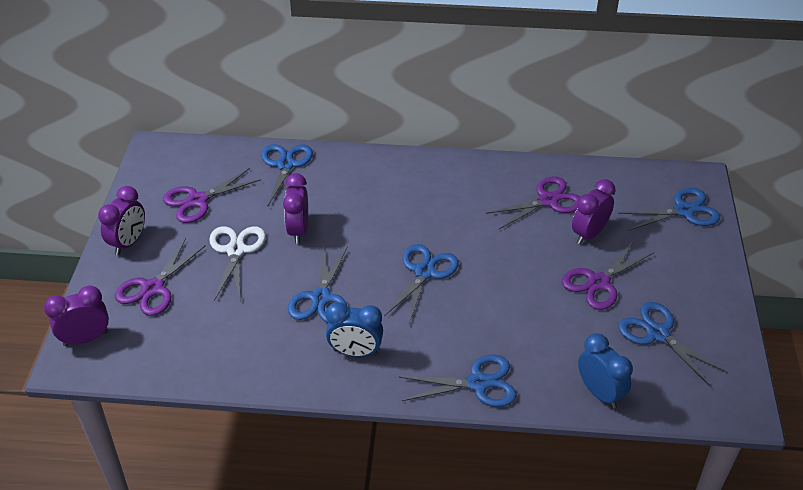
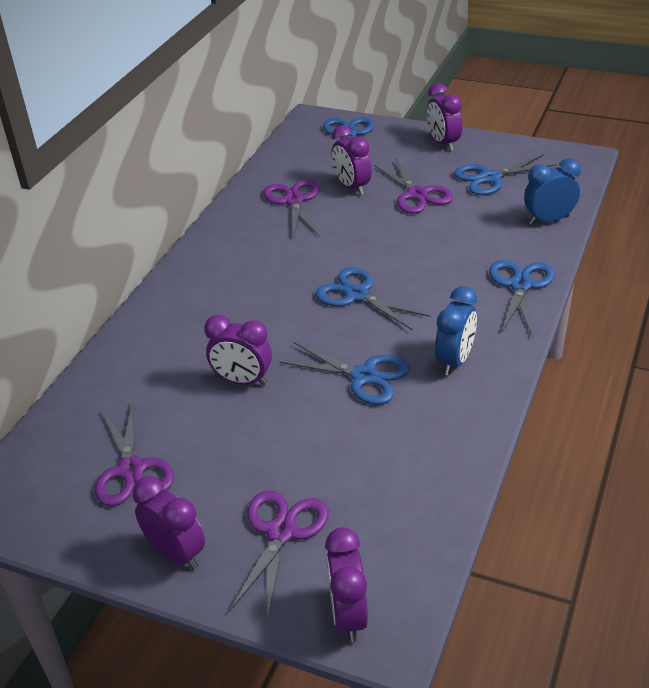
camera: 70 degrees left, 5 degrees down
(153, 288) = (281, 532): purple scissors -> purple scissors turned 120 degrees counterclockwise
(236, 250) = (249, 441): white scissors -> none
(285, 165) = (115, 377): blue scissors -> none
(706, 285) = (443, 143): none -> purple clock

